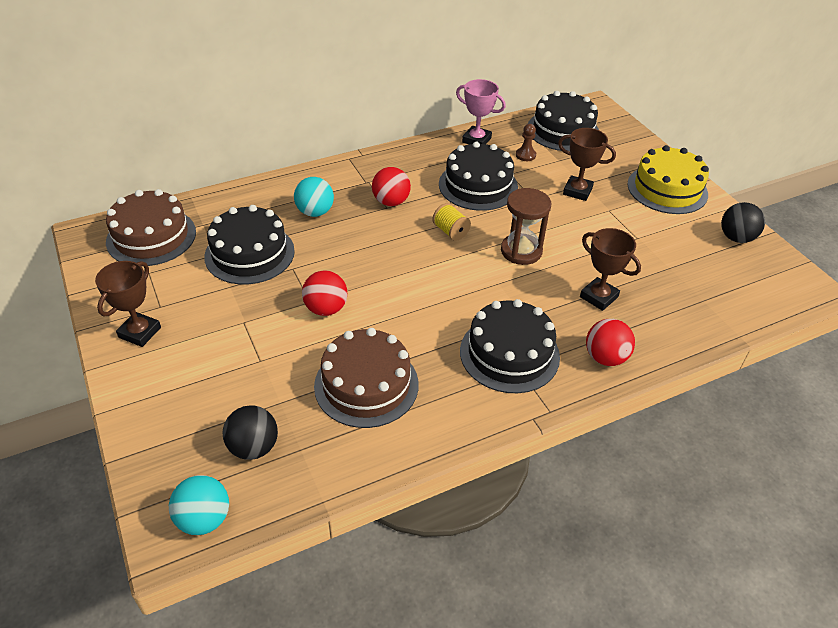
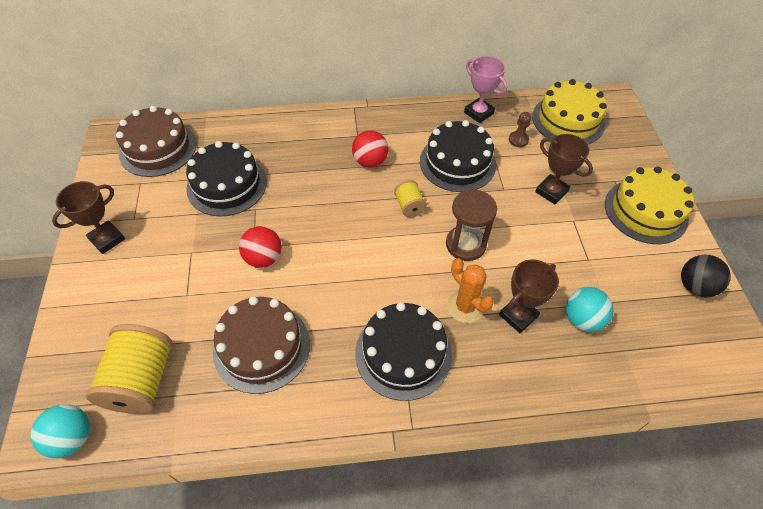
camera: 20 degrees right, 10 degrees up
(253, 447) = (142, 380): black ball -> yellow spool
(315, 212) = (299, 156): turquoise ball -> turquoise ball (582, 319)
(547, 301) = (465, 306): none -> orange cactus
(563, 130) = (568, 120): black cake -> yellow cake
(598, 297) = (518, 316): brown trophy -> brown trophy turned 75 degrees clockwise
(605, 357) = (493, 386): red ball -> none

